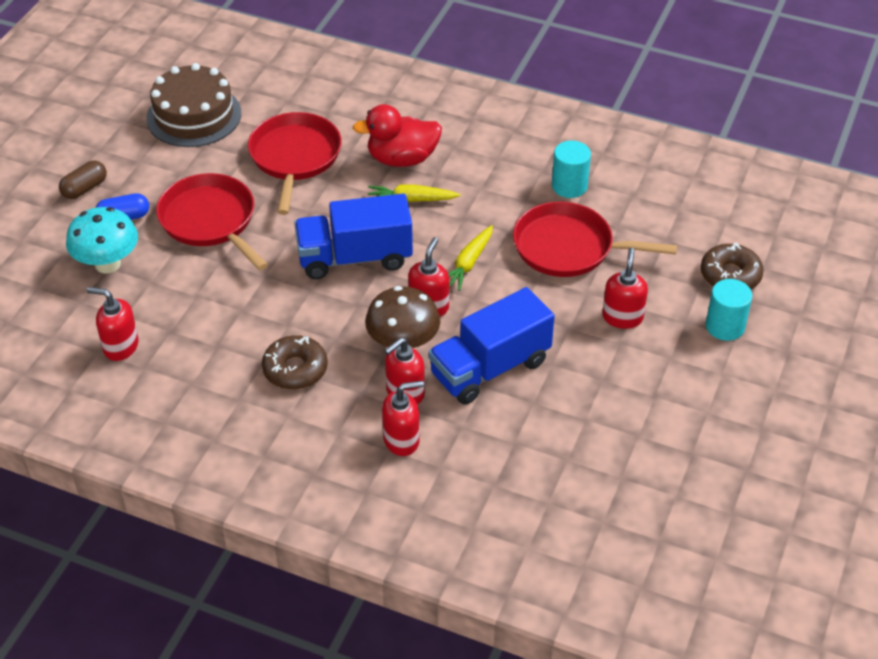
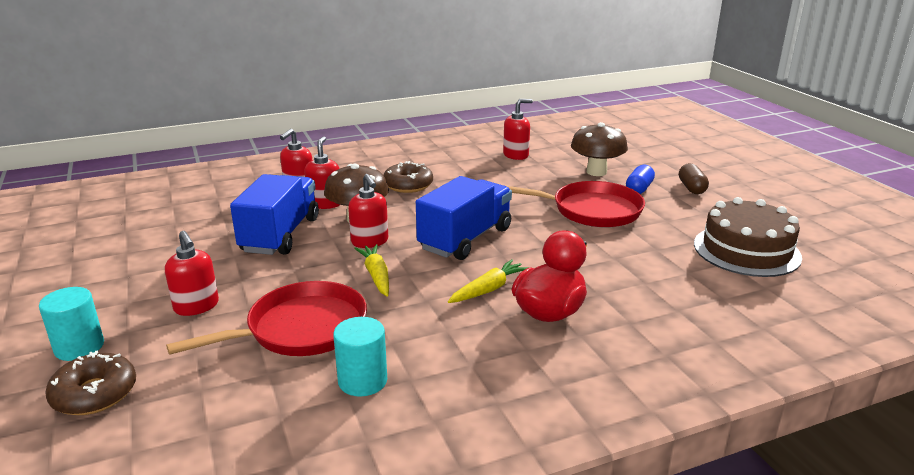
camera: 135 degrees right, 20 degrees down
(107, 264) = (596, 172): turquoise mushroom -> brown mushroom
(295, 157) = (625, 266): red pan -> none

